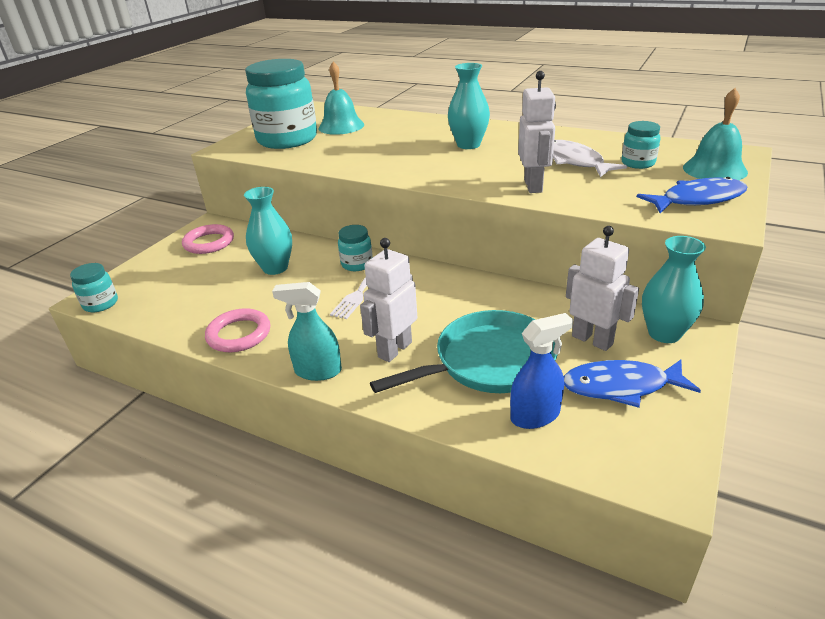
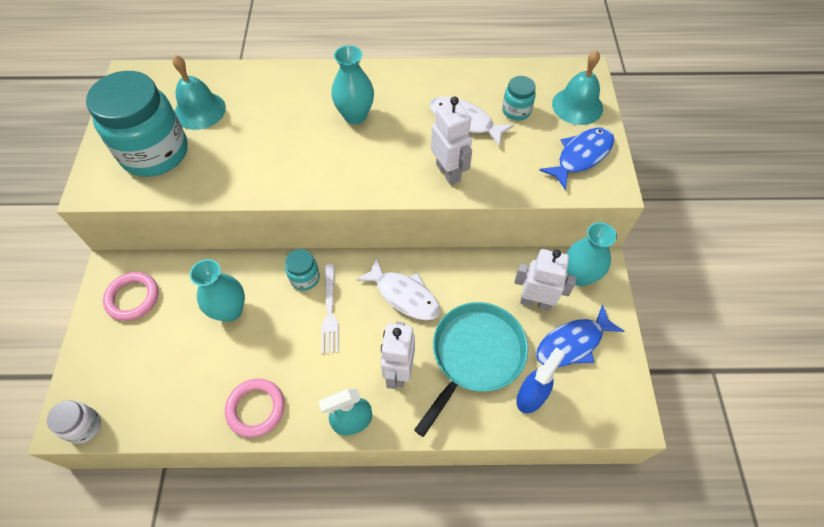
camera: 30 degrees left, 25 degrees up
(101, 304) = (84, 426): turquoise jar -> white jar
(443, 298) = (404, 295): none -> white fish

